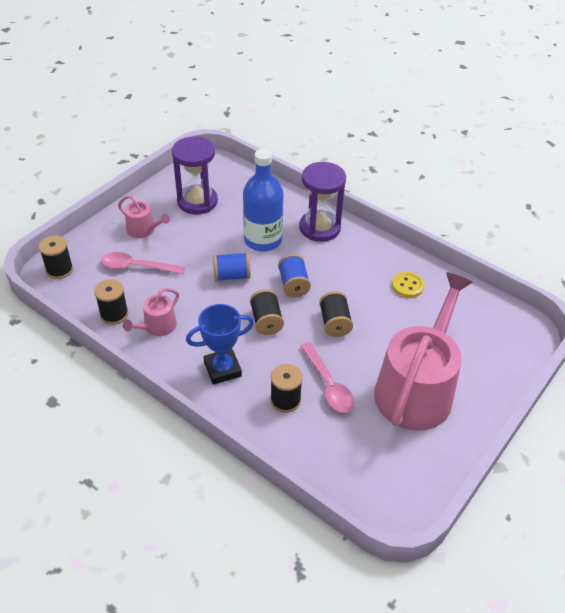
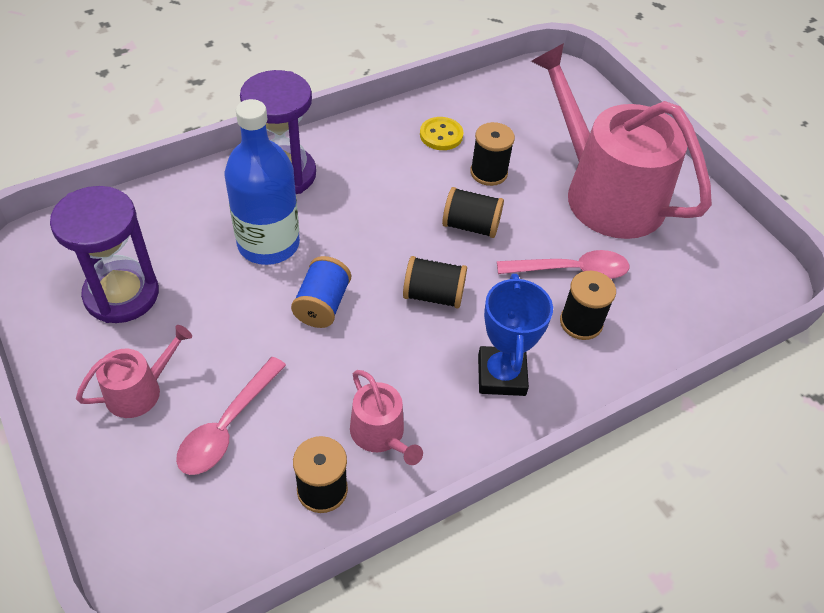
camera: 70 degrees left, 5 degrees up
(59, 270) = (159, 555): black spool -> black spool (488, 172)
(293, 284) = (379, 242): blue spool -> none

